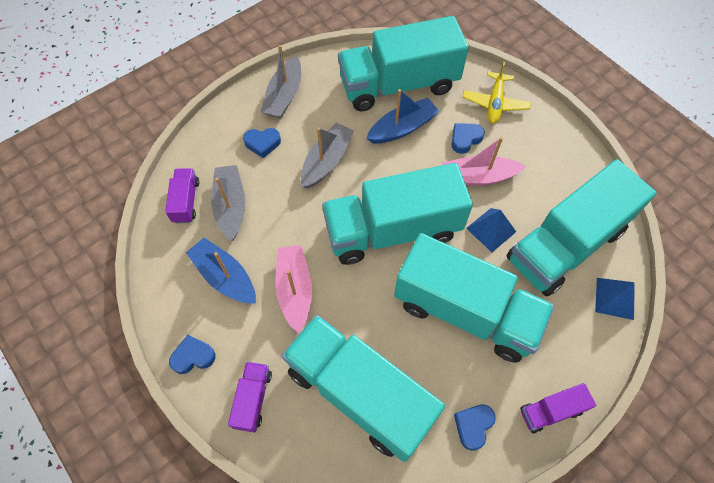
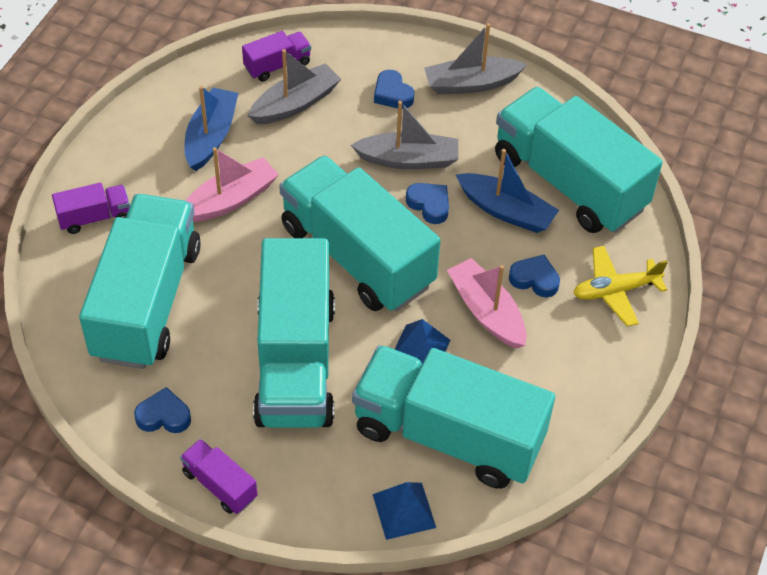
camera: 60 degrees right, 10 degrees down
(193, 356) = (112, 152): blue heart -> blue heart (429, 205)

